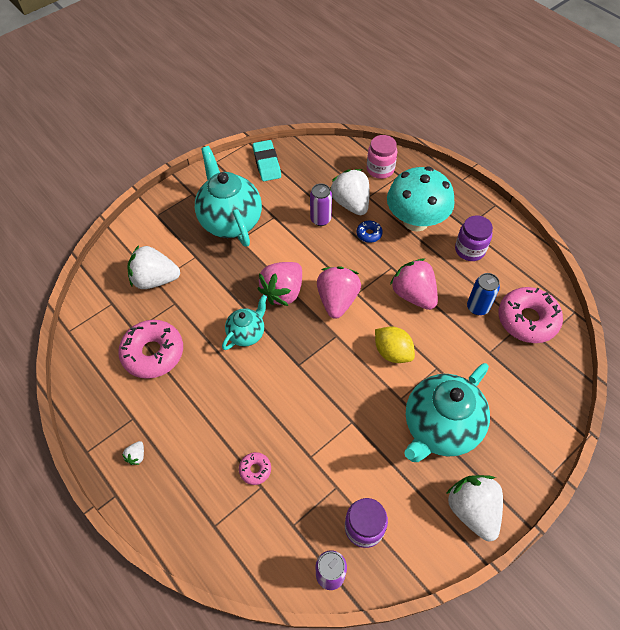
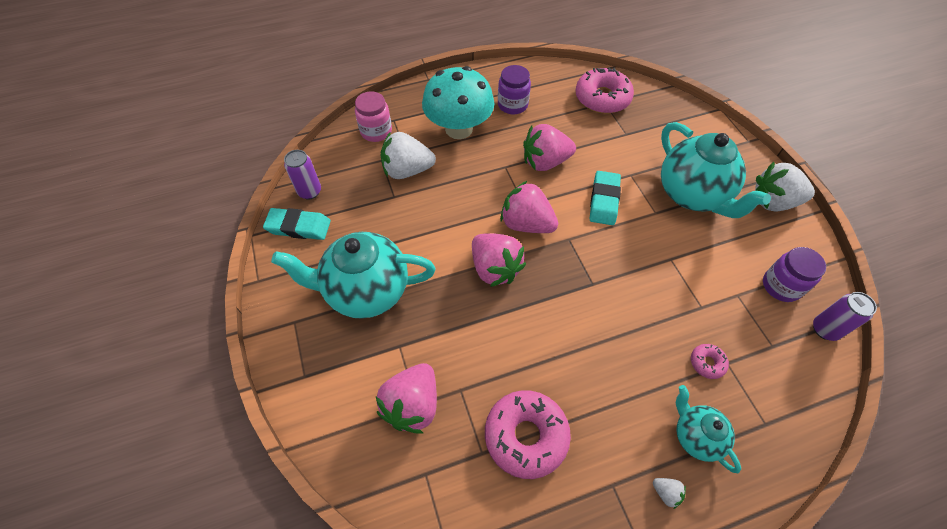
camera: 70 degrees left, 0 degrees up
(155, 279) = (412, 405): white strawberry -> pink strawberry
(247, 334) = (536, 321): turquoise teapot -> turquoise teapot (695, 436)
(320, 219) = (413, 203): purple can -> purple can (310, 191)
(369, 234) = (455, 169): blue donut -> none
(392, 352) = (604, 200): yellow lemon -> turquoise eraser
(477, 307) = (577, 123): blue can -> none

